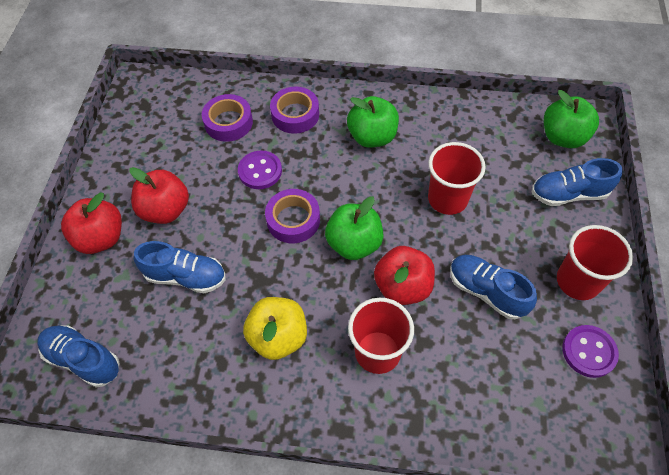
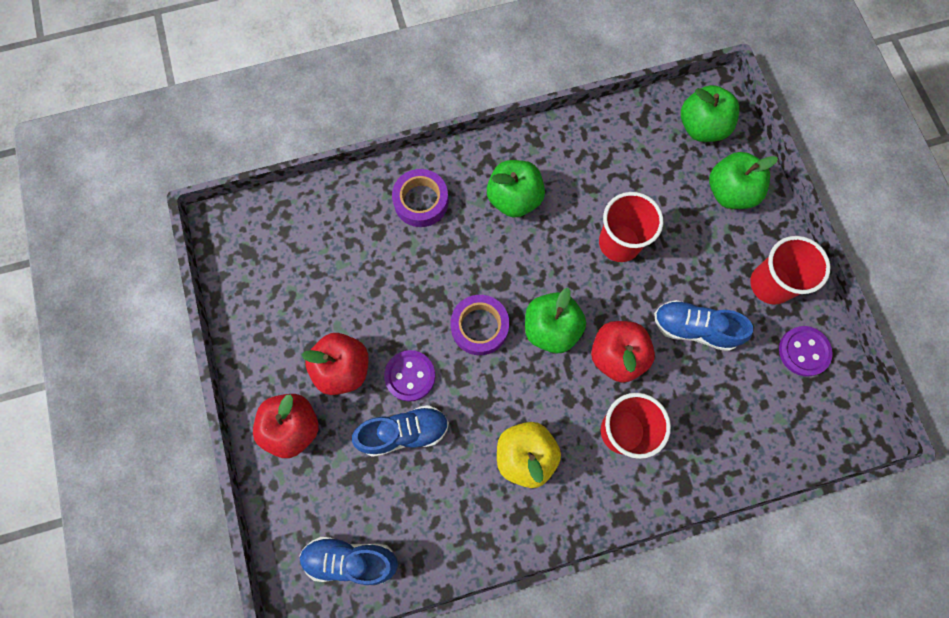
camera: 25 degrees left, 15 degrees up
(228, 122) = (354, 238): purple tape -> none
(260, 171) = (418, 284): purple button -> purple button (410, 376)
(568, 194) = (730, 192): blue shoe -> green apple

